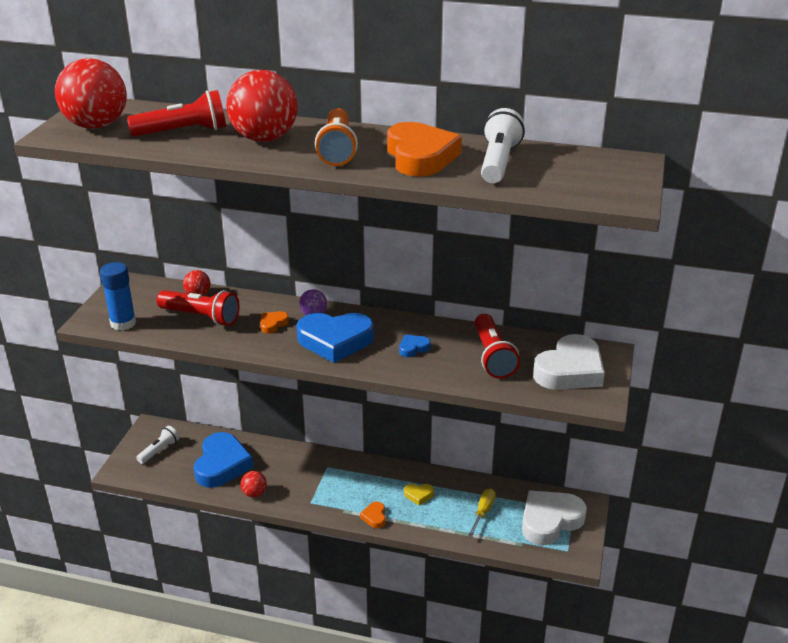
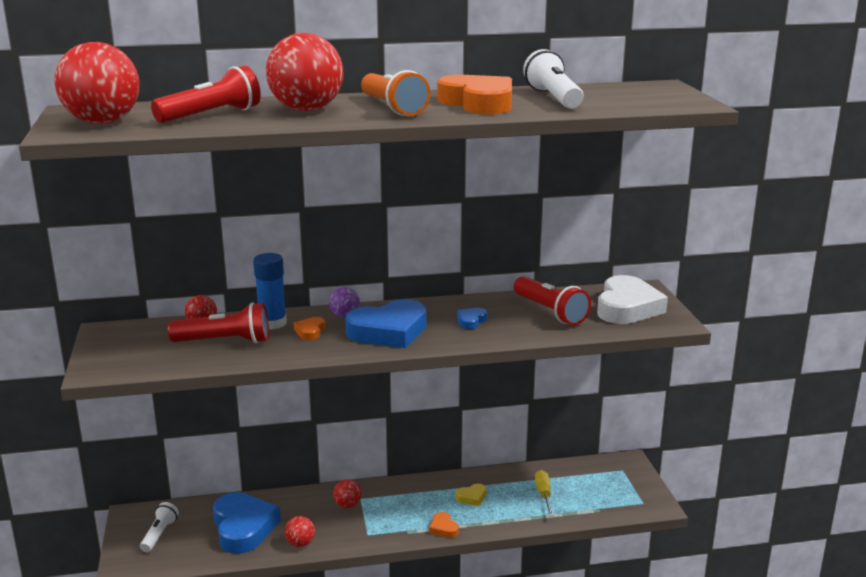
camera: 25 degrees left, 10 degrees down
(123, 323) = (138, 364): blue glue stick -> blue glue stick (272, 323)
(313, 470) = (348, 505): none -> red ball
(550, 521) = (608, 484): white heart -> none

